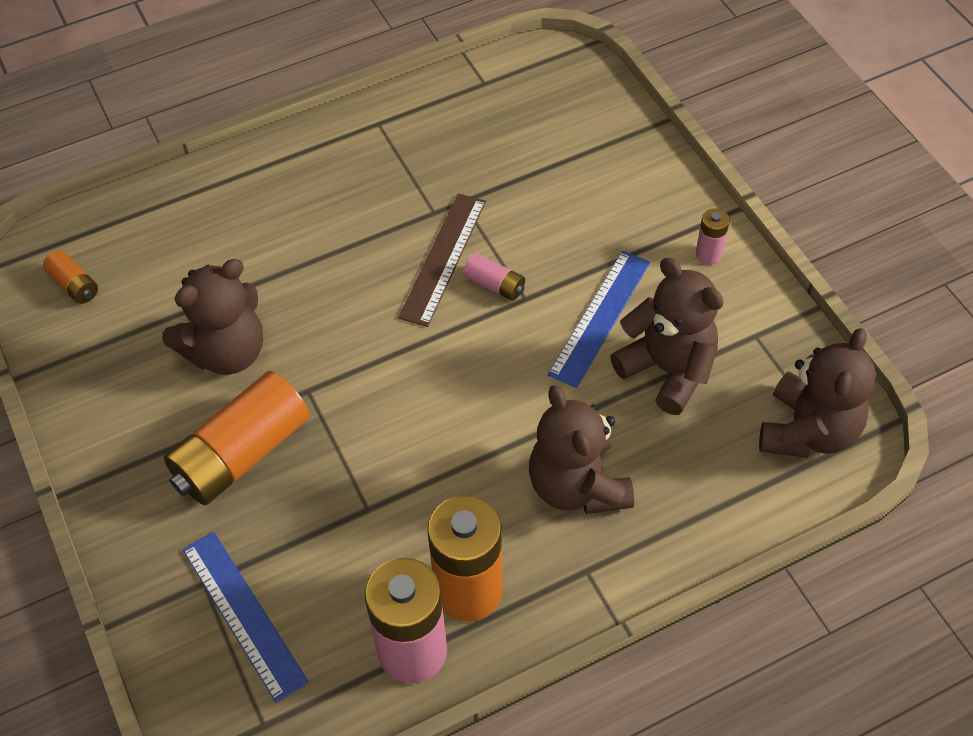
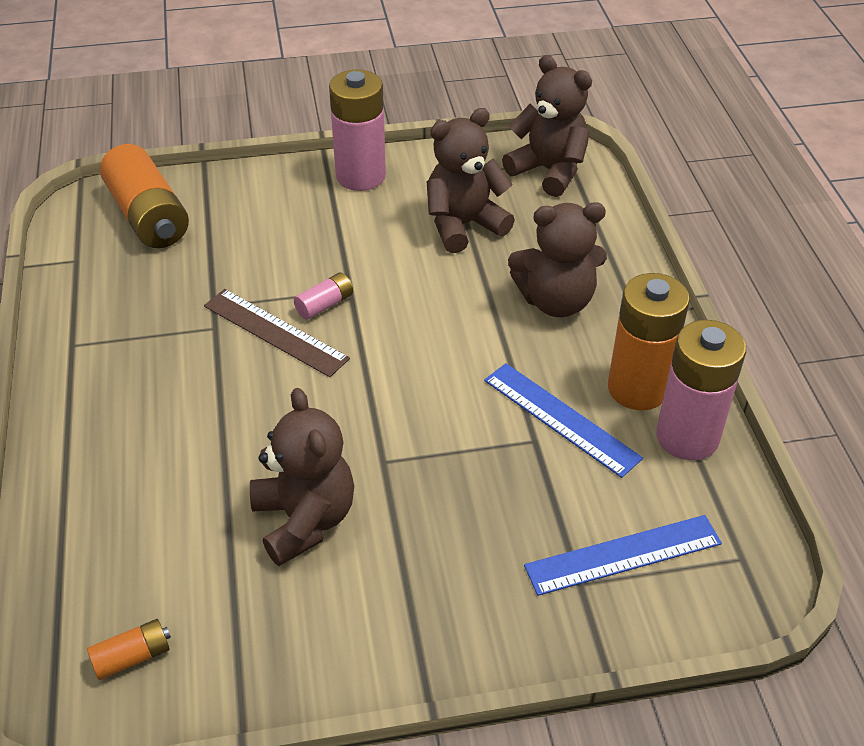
camera: 75 degrees left, 10 degrees down
(241, 453) = (438, 527): orange battery -> orange battery (148, 216)
(600, 317) = (393, 249): blue ruler -> blue ruler (561, 419)
(708, 254) = (360, 176): pink battery -> pink battery, size x2.18

